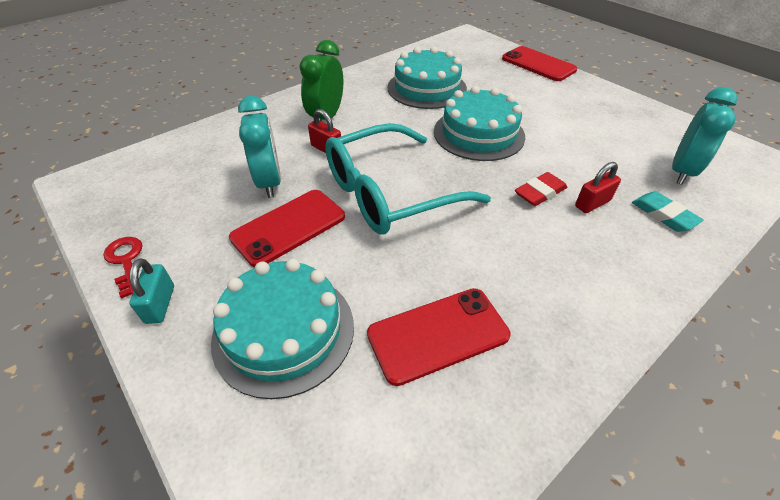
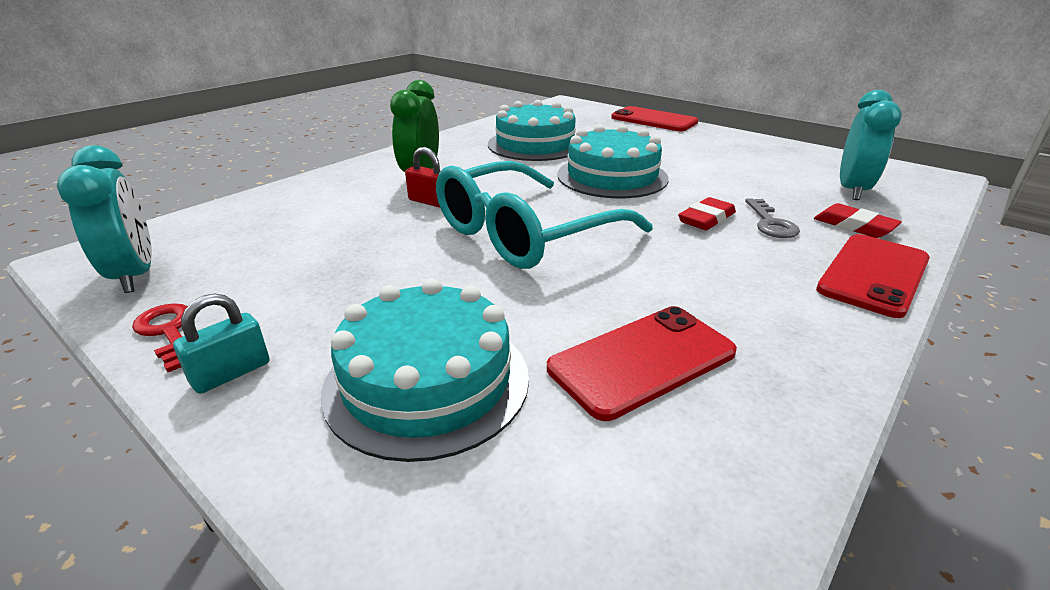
camera: 10 degrees left, 15 degrees down
(160, 304) = (231, 373): turquoise padlock -> turquoise padlock turned 60 degrees clockwise
(269, 182) = (363, 236): turquoise clock -> turquoise clock (135, 275)
(289, 227) = (402, 276): red phone -> red phone (874, 275)
(592, 203) = (770, 223): red padlock -> grey key
(663, 215) = (854, 226): turquoise eraser -> red eraser

